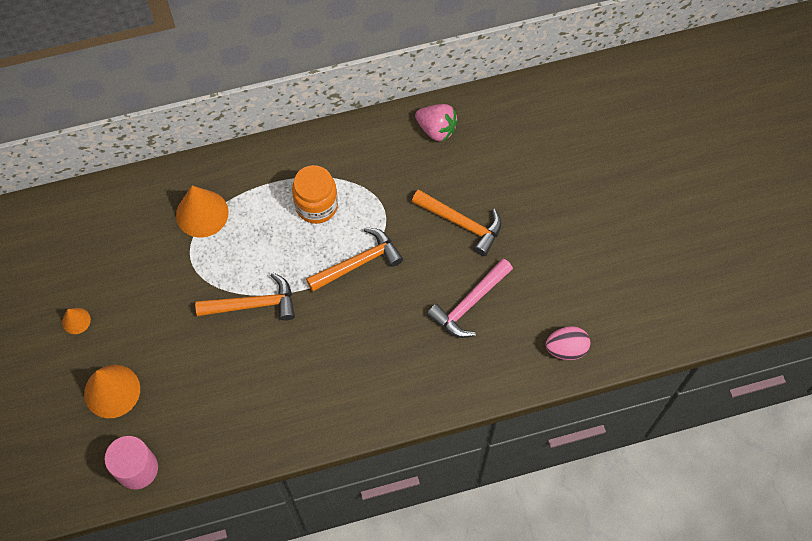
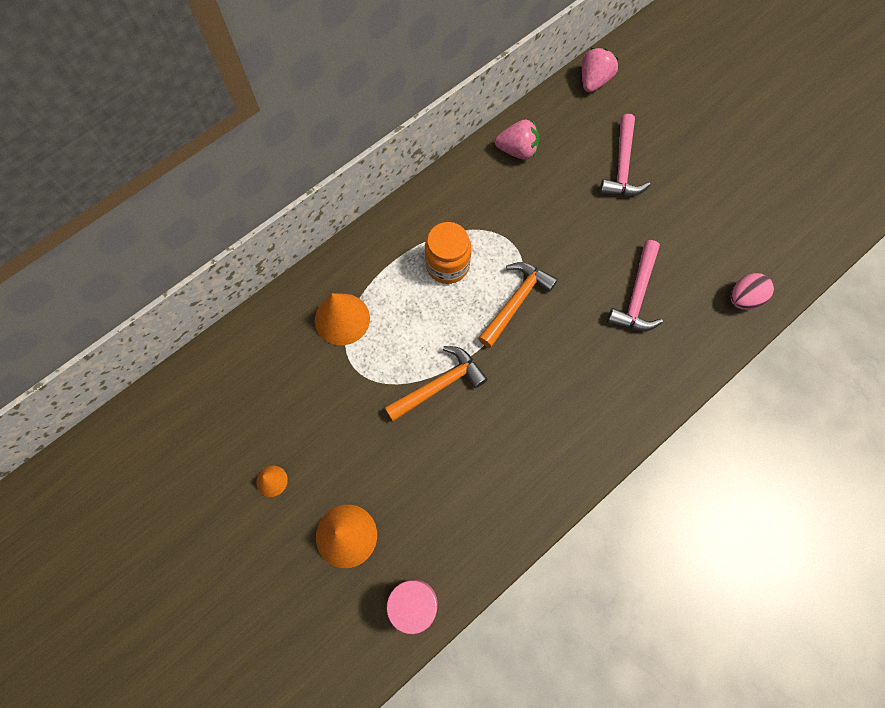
camera: 25 degrees left, 5 degrees up
(461, 223) = (588, 225): orange hammer -> none
(525, 183) = (622, 166): none -> pink hammer
(545, 93) = (594, 81): none -> pink strawberry

